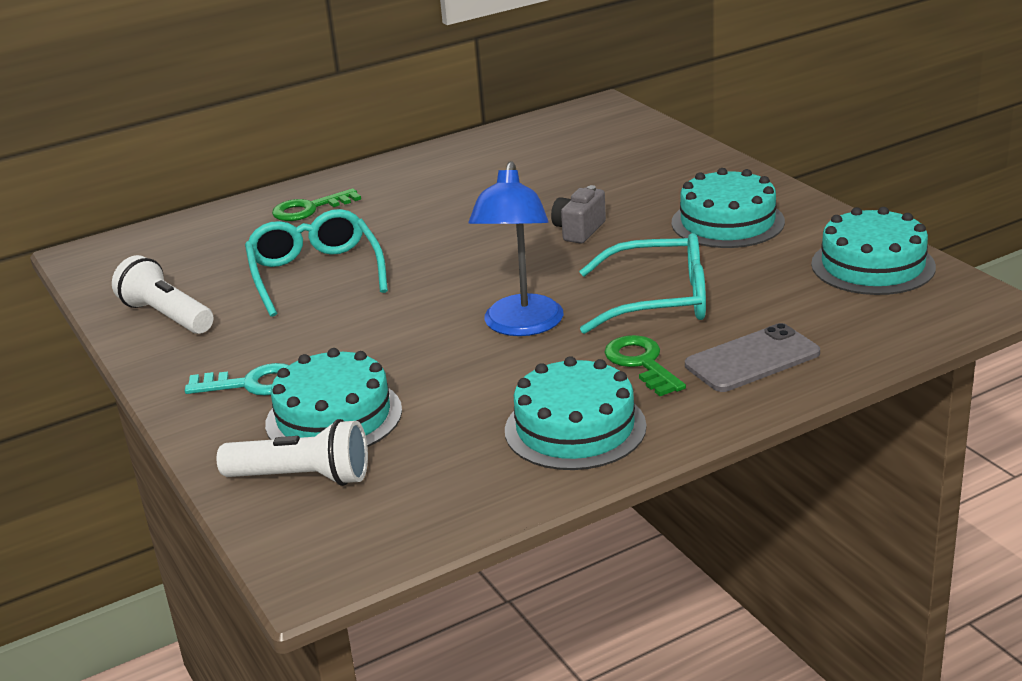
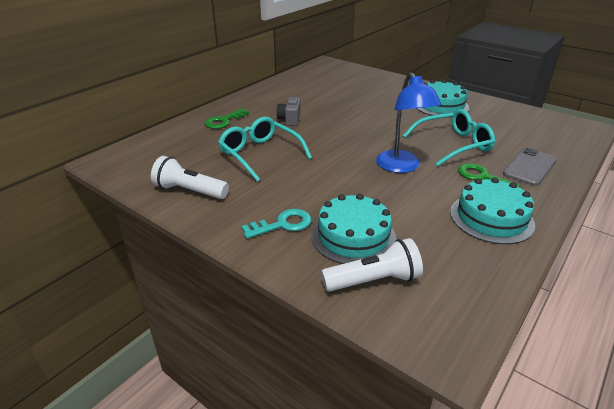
camera: 25 degrees left, 5 degrees up
(579, 230) = (377, 116): grey camera -> grey camera (290, 120)
(873, 265) = (525, 117): turquoise cake -> none

